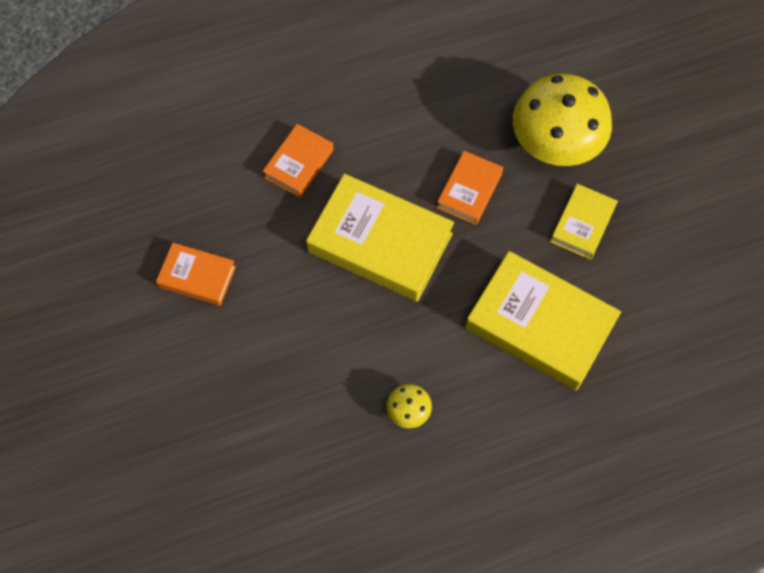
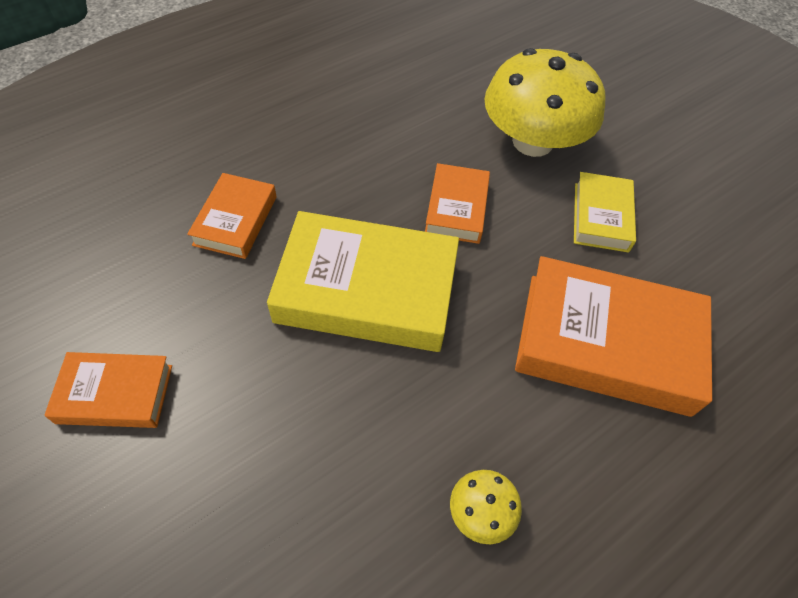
camera: 20 degrees left, 10 degrees down
(540, 325) = (606, 343): yellow book -> orange book

